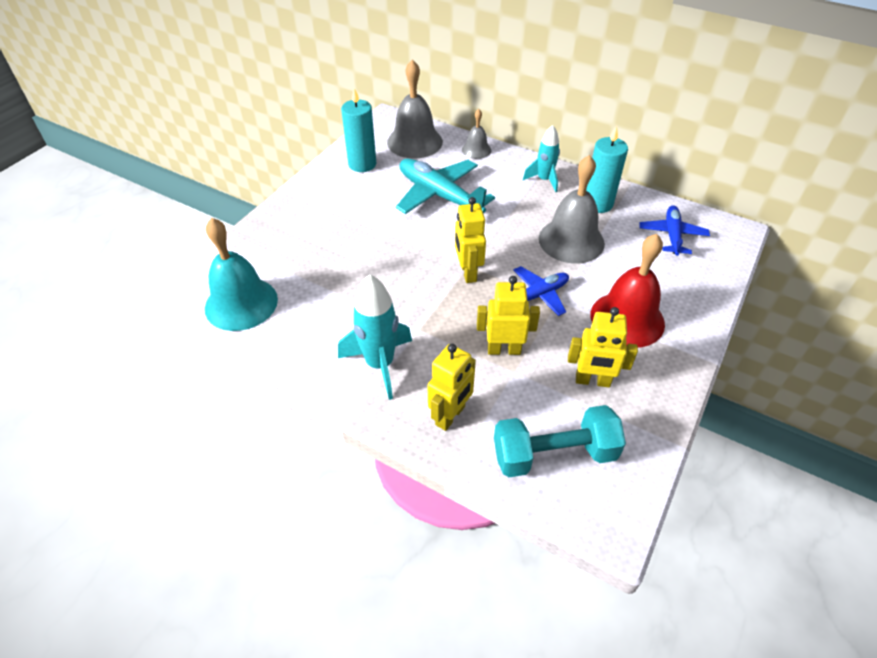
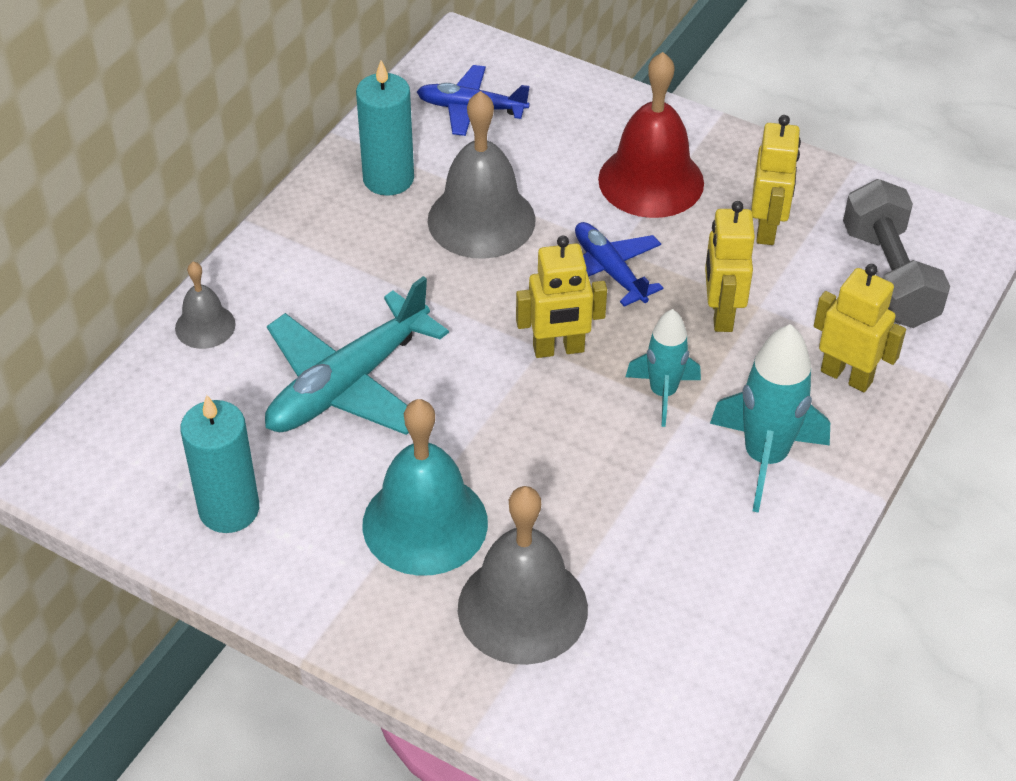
camera: 90 degrees left, 0 degrees up
(241, 303) = (646, 667): turquoise bell -> turquoise bell (425, 523)
(414, 142) = (159, 423): grey bell -> grey bell (522, 608)
(544, 180) = (315, 238): turquoise rocket -> turquoise rocket (663, 393)
(554, 454) = (889, 277): turquoise dumbbell -> grey dumbbell

